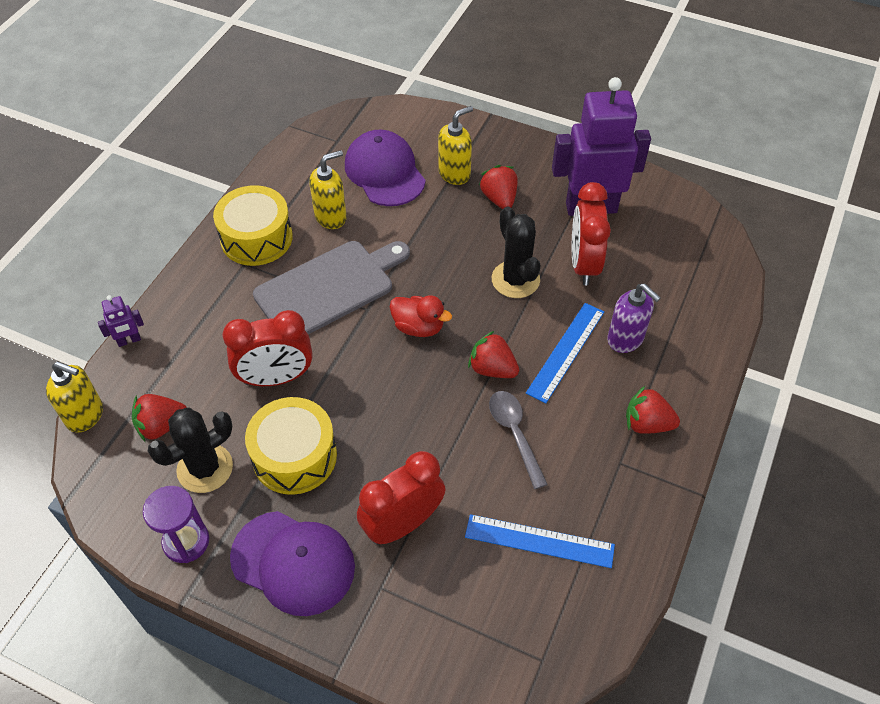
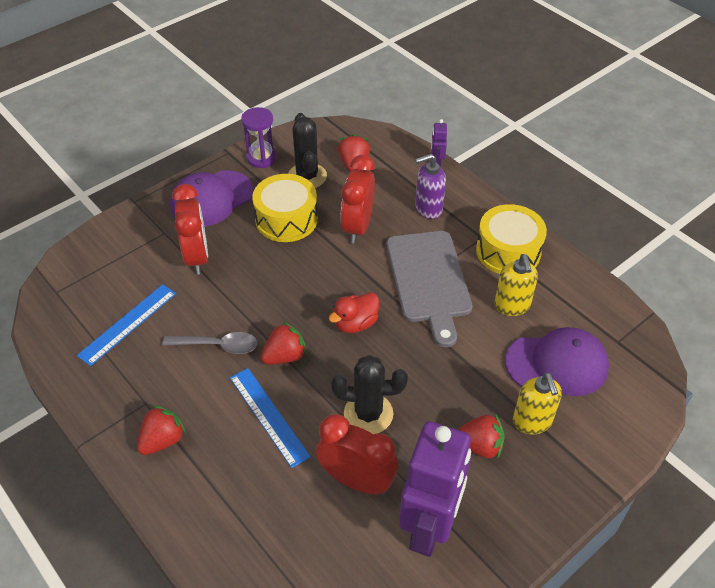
camera: 115 degrees right, 5 degrees down
(85, 415) = (384, 133): yellow soap dispenser -> none
(625, 339) = (252, 470): purple soap dispenser -> purple soap dispenser (428, 208)

